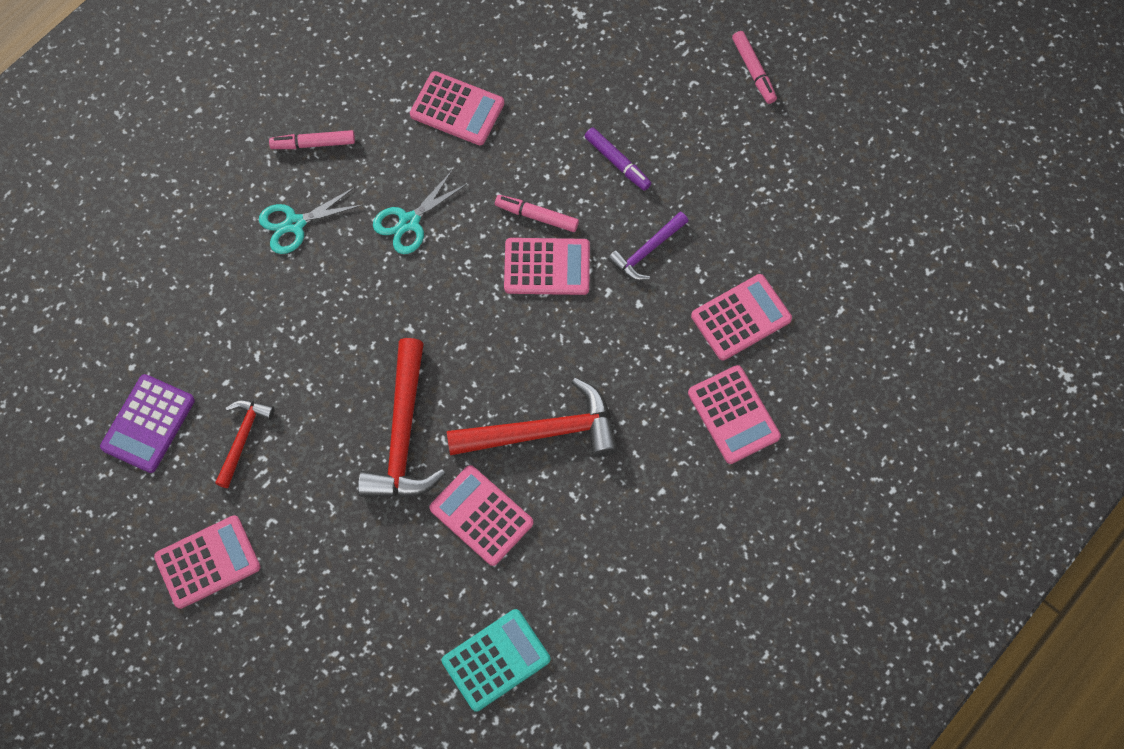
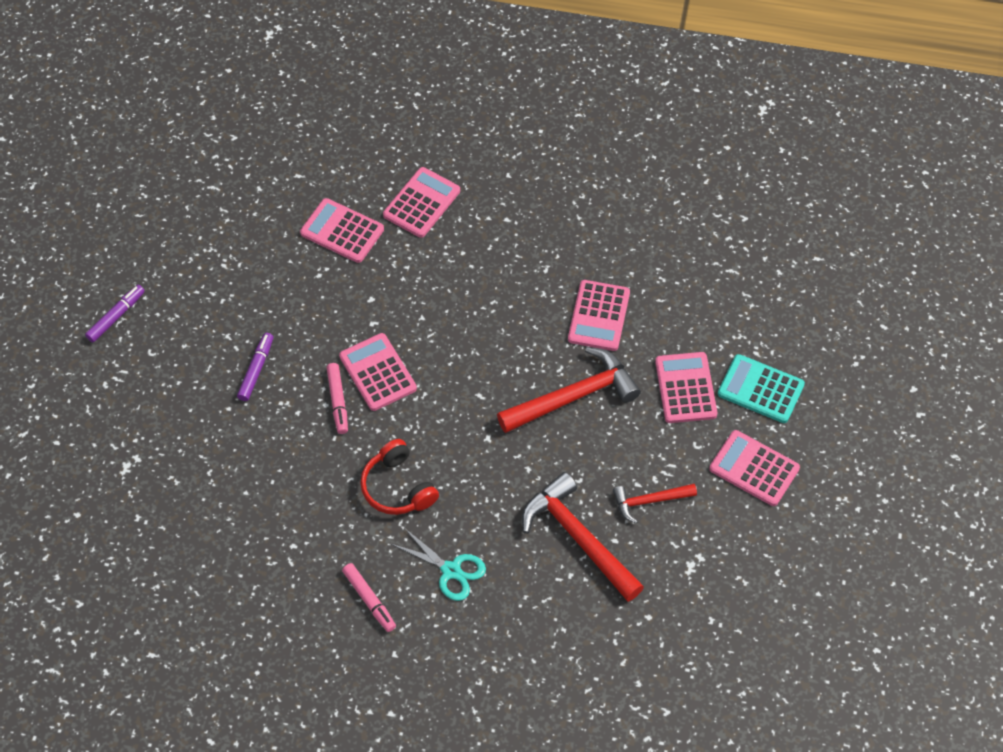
camera: 120 degrees left, 10 degrees down
(148, 424) = (684, 574): purple calculator -> none
(409, 222) = (397, 487): turquoise scissors -> red headphones
(457, 109) = (272, 509): pink calculator -> pink calculator (685, 388)
(496, 660) = (690, 257): turquoise calculator -> turquoise calculator (760, 389)
(542, 432) = (511, 310): red hammer -> red hammer (578, 538)
(647, 251) = (323, 314): purple hammer -> none
(753, 71) = (116, 316): pink marker -> purple marker

